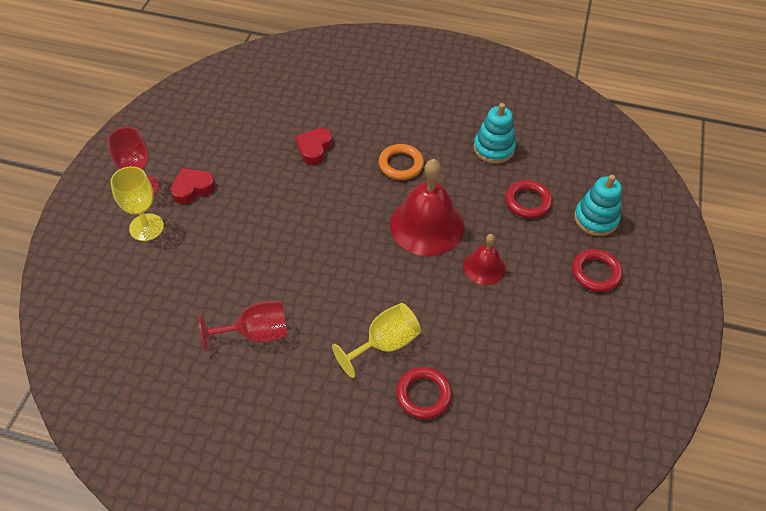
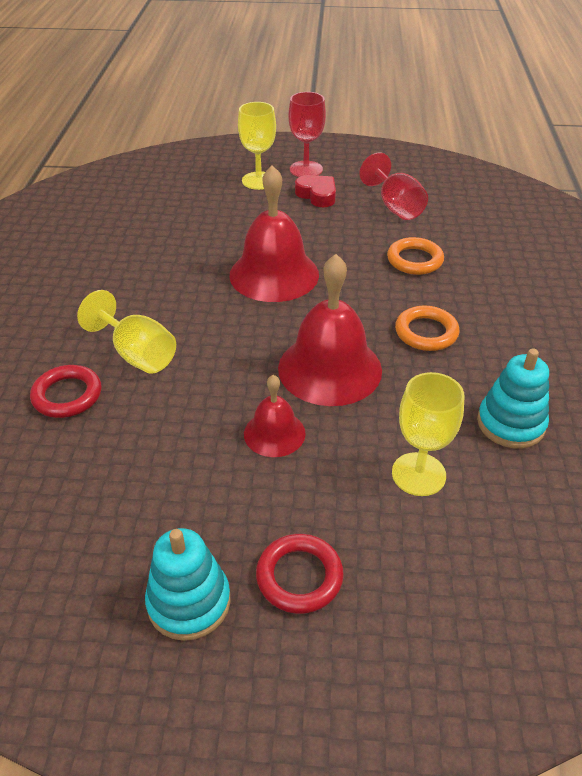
camera: 80 degrees right, 10 degrees down
(256, 333) = (142, 263): red goblet -> red goblet (395, 207)
(304, 239) = (274, 274): none -> red bell
(314, 149) = (414, 260): red heart -> orange ring
(528, 202) = (418, 474): red ring -> yellow goblet
(596, 219) = (419, 573): turquoise stacking toy -> turquoise stacking toy (189, 602)

